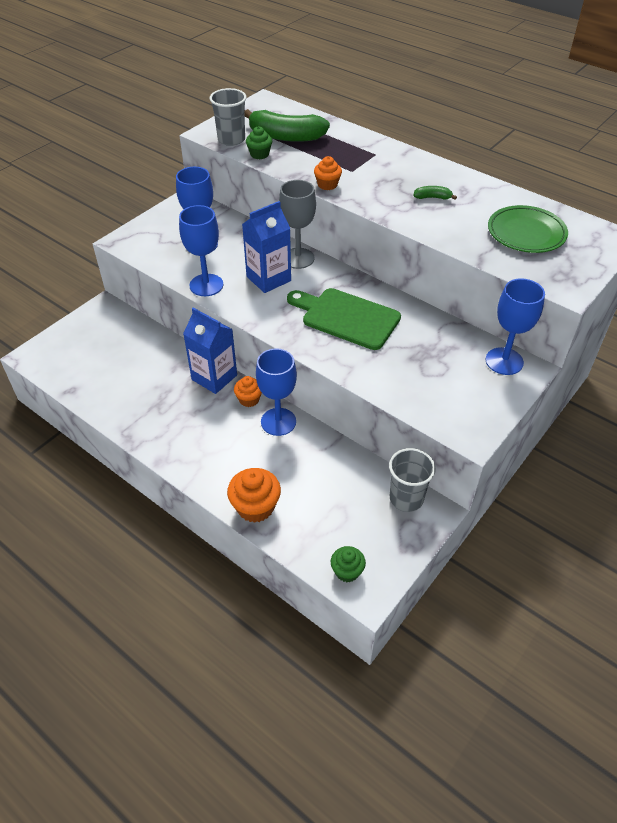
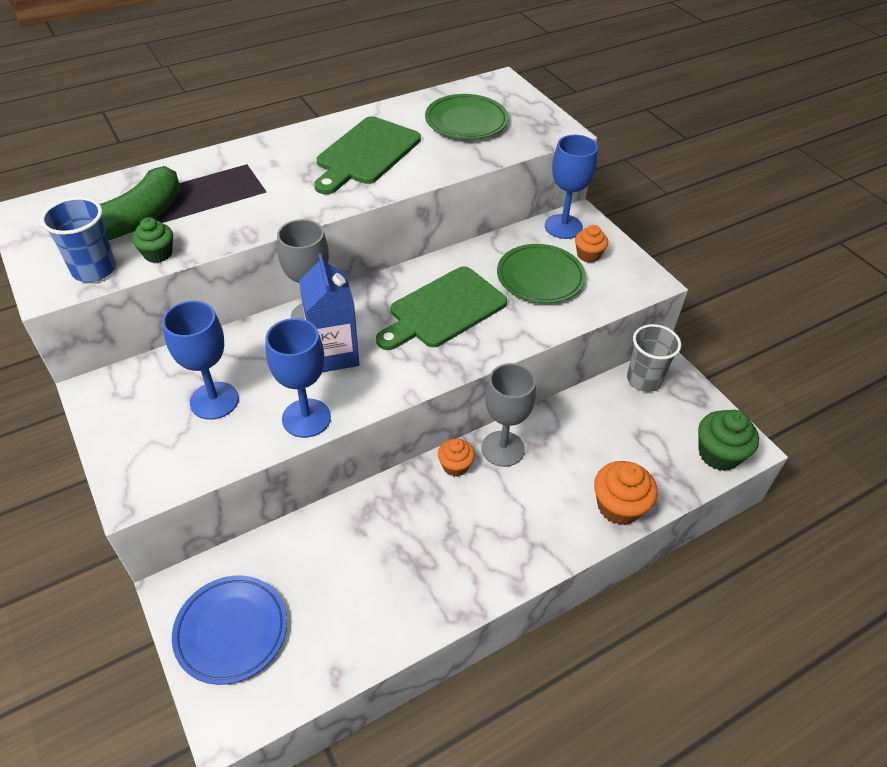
camera: 70 degrees left, 0 degrees up
(86, 337) = (231, 631): none -> blue plate
(214, 377) = (400, 490): blue carton -> none
(231, 140) = (94, 270): grey cup -> blue cup
(278, 422) = (503, 448): blue goblet -> grey goblet
(327, 185) = (279, 217): orange cupcake -> orange cupcake (588, 255)
(347, 571) = (718, 454): green cupcake -> green cupcake, size x1.61
(423, 362) = (540, 278): none -> green plate
(432, 197) = (366, 154): green banana -> green cutting board

